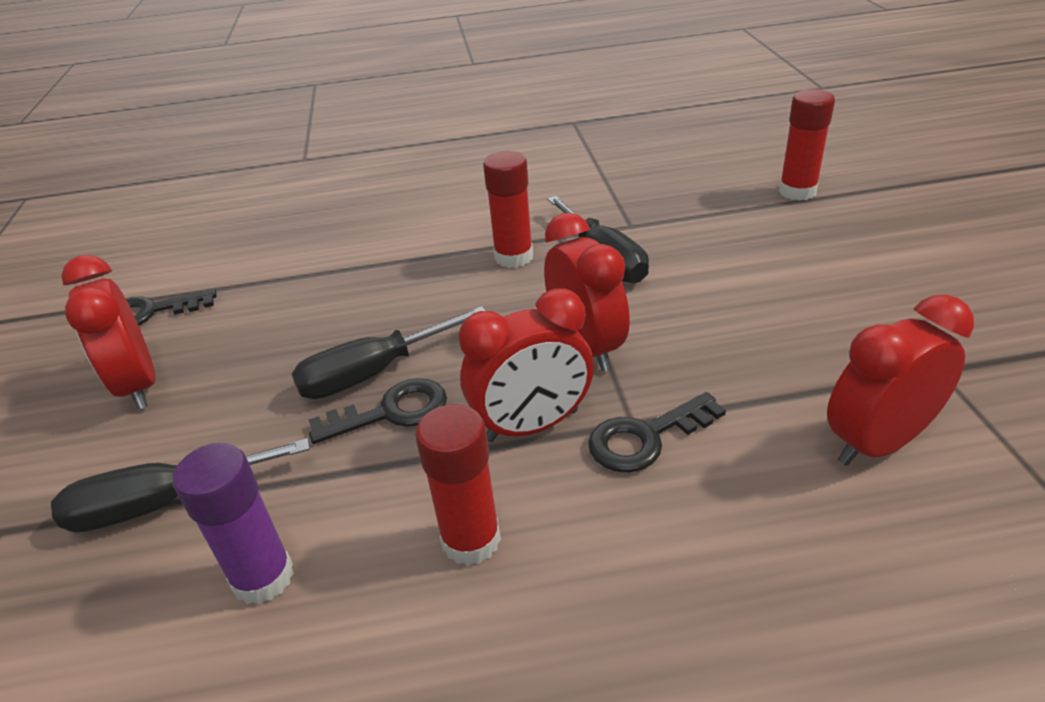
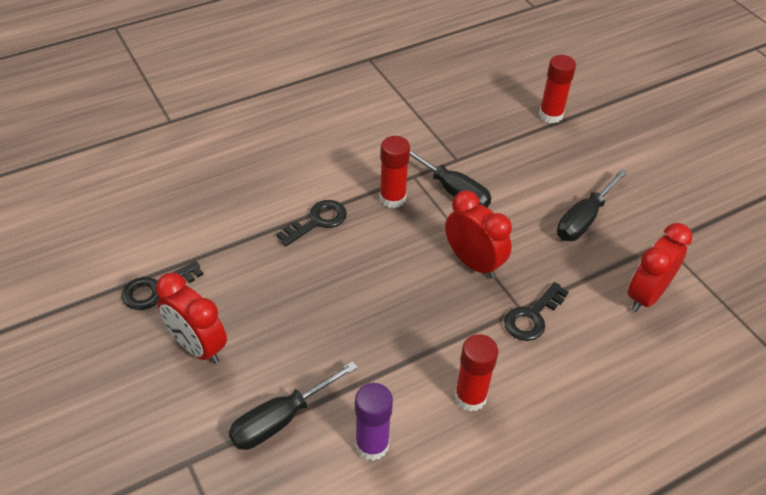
camera: 25 degrees left, 10 degrees up
(375, 372) = (353, 305): black screwdriver -> black screwdriver (584, 219)
(391, 412) = (381, 331): black key -> black key (317, 221)
(532, 426) = (468, 322): red clock -> none

